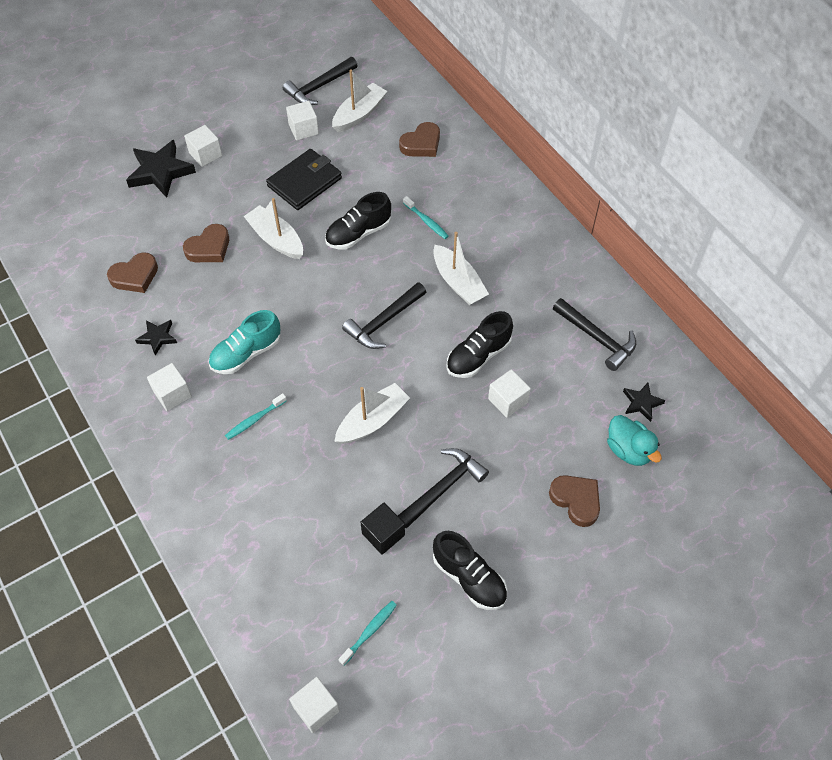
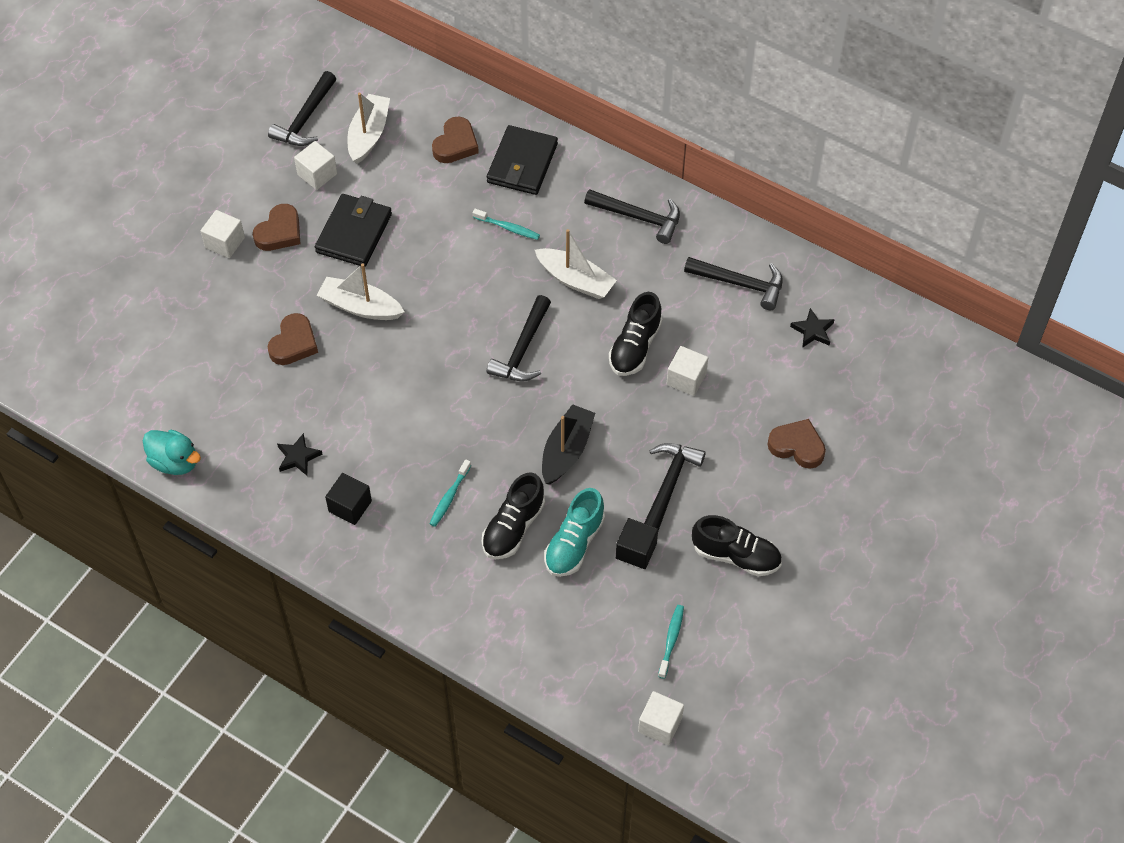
camera: 25 degrees left, 0 degrees up
(135, 276) = (232, 403): brown heart -> brown heart (279, 232)
(160, 172) = (186, 281): black star -> none
(172, 394) = (350, 506): white cube -> black cube
(246, 353) = (401, 436): turquoise shoe -> turquoise shoe (574, 543)
(358, 233) = (444, 267): black shoe -> black shoe (513, 527)
(372, 420) = (566, 450): white boat -> black boat
(466, 176) = (522, 163): none -> black wallet
(538, 252) = (638, 217): none -> black hammer
(628, 450) = (822, 380): turquoise duck -> turquoise duck (175, 462)

